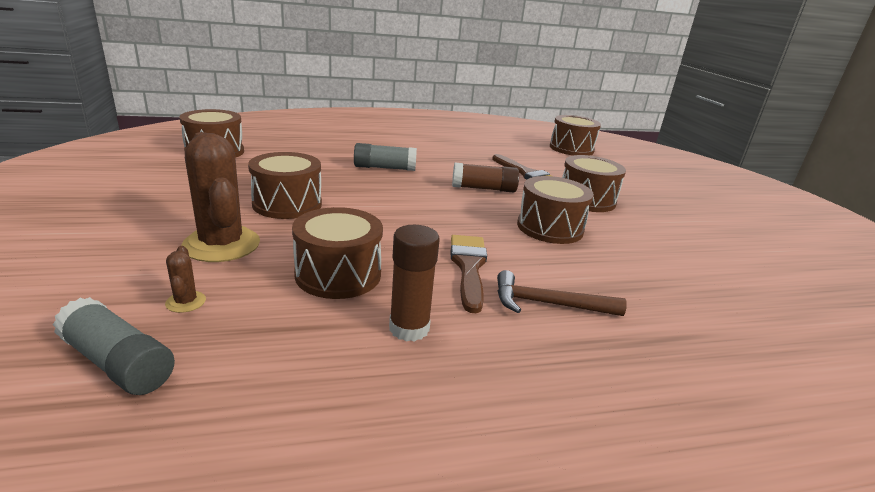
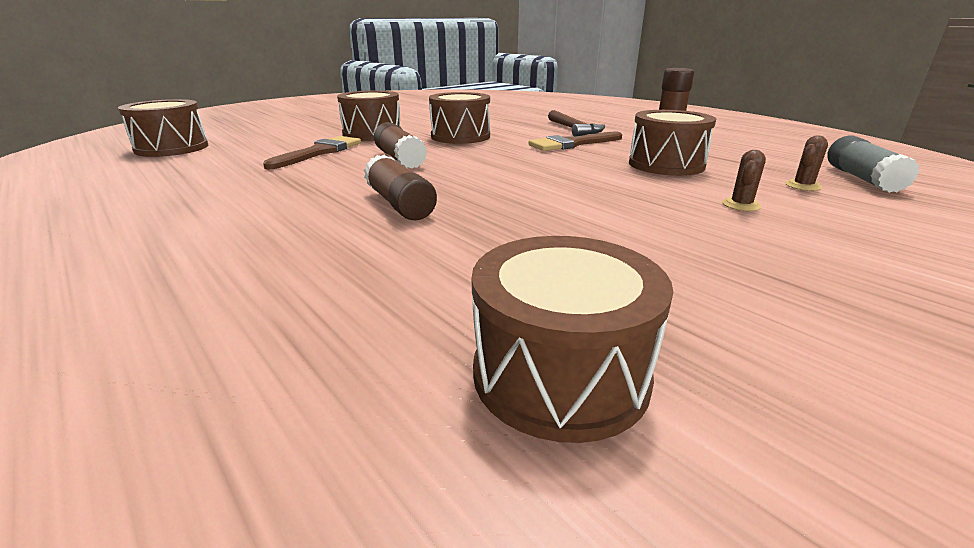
camera: 115 degrees left, 0 degrees up
(221, 244) = (741, 205): brown cactus -> brown cactus, size x0.42
(287, 204) = (615, 212): brown drum -> none
(384, 168) = (400, 204): grey glue stick -> brown glue stick

